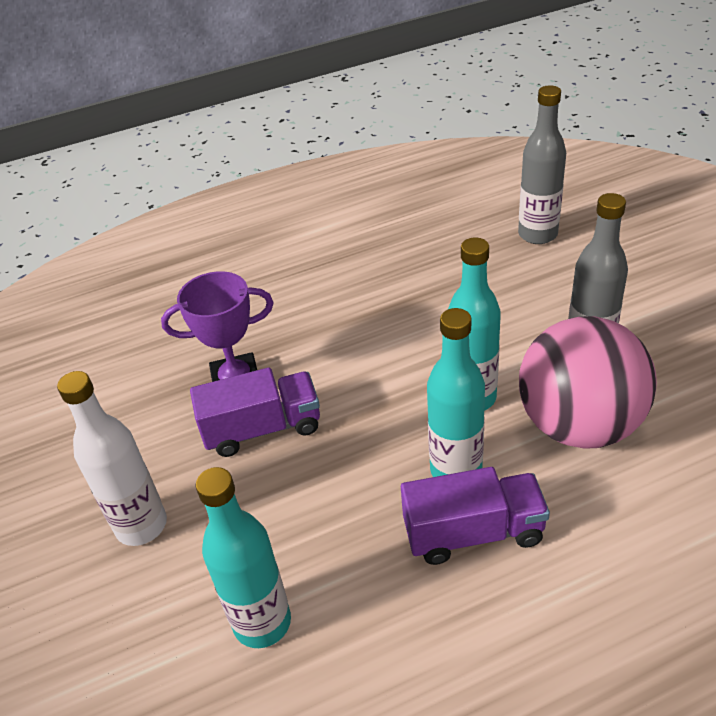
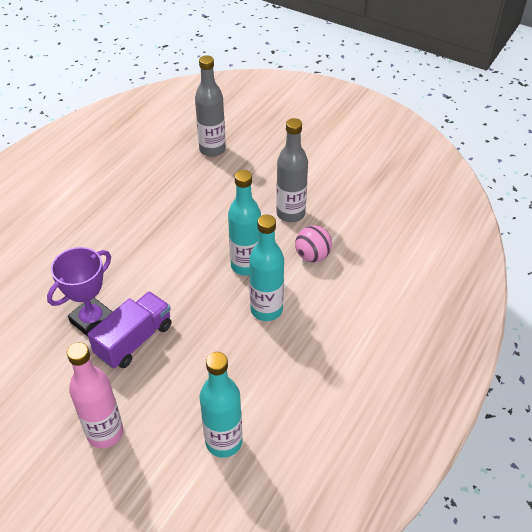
camera: 40 degrees left, 5 degrees up
(141, 525) = (105, 433): white bottle -> pink bottle
(473, 532) = (299, 338): purple truck -> none
(579, 425) = (312, 256): pink ball -> pink ball, size x0.48

